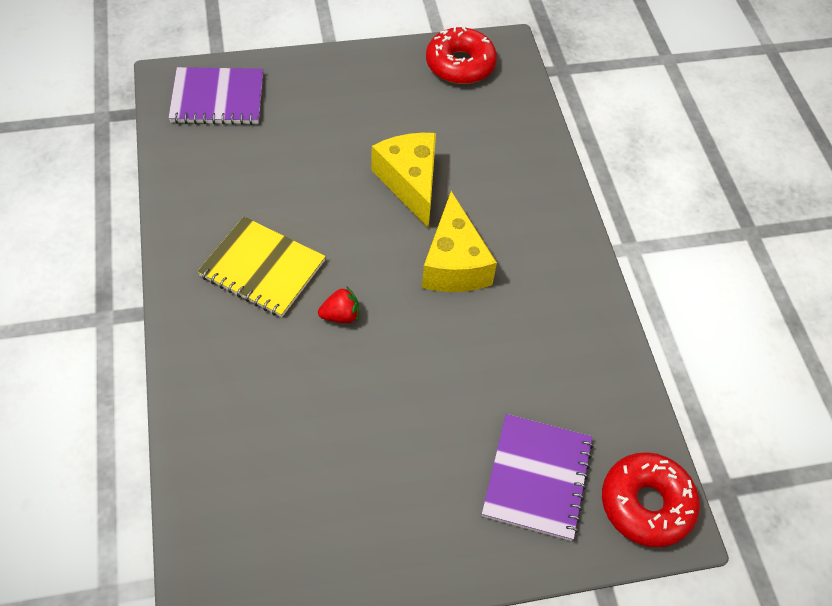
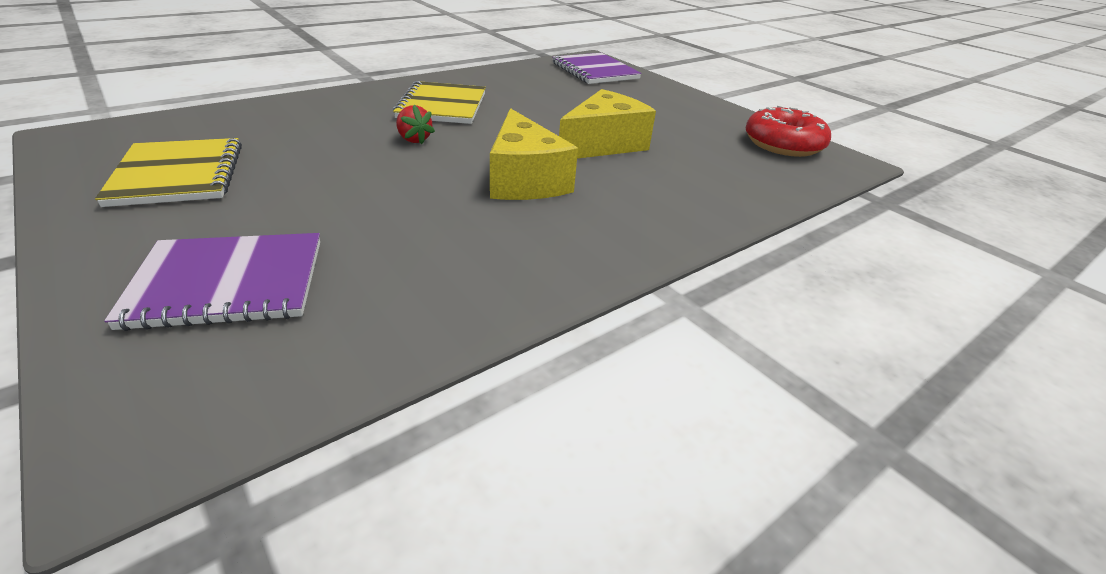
camera: 65 degrees right, 20 degrees down
(346, 508) = (178, 175): none -> yellow notebook
(454, 263) = (525, 180): yellow cheese -> yellow cheese turned 75 degrees counterclockwise
(646, 504) = (182, 403): red donut -> none

